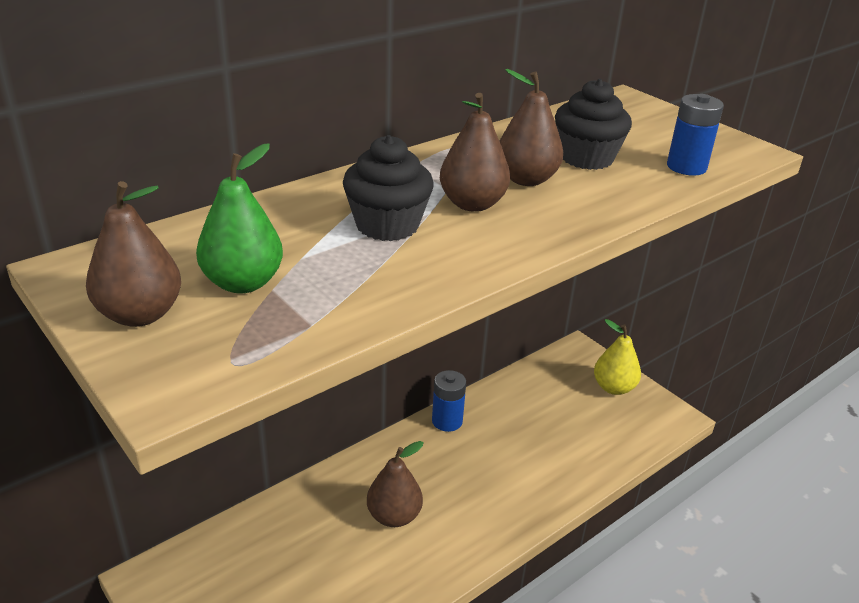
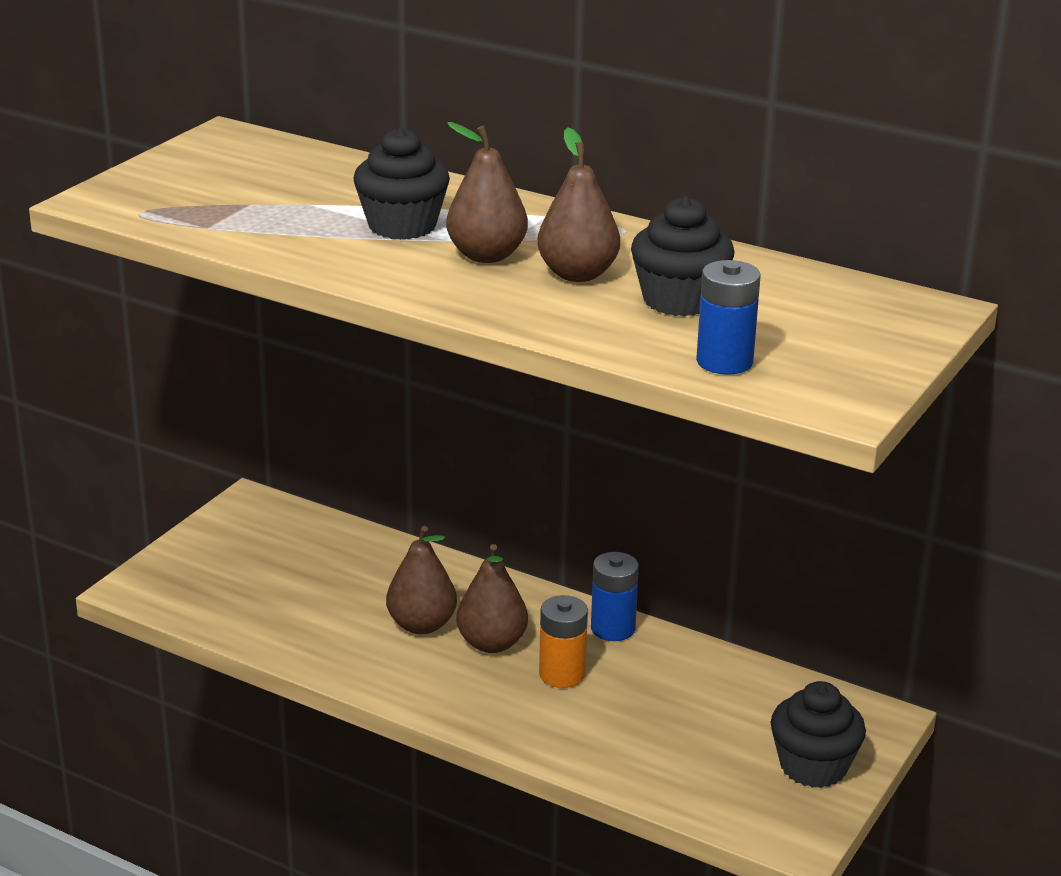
camera: 70 degrees right, 5 degrees down
(140, 314) = (180, 170): brown pear -> brown pear (491, 643)
(243, 283) = (251, 192): green pear -> none
(486, 460) = (562, 674): none -> orange battery
(613, 387) = (813, 766): yellow pear -> black cupcake

